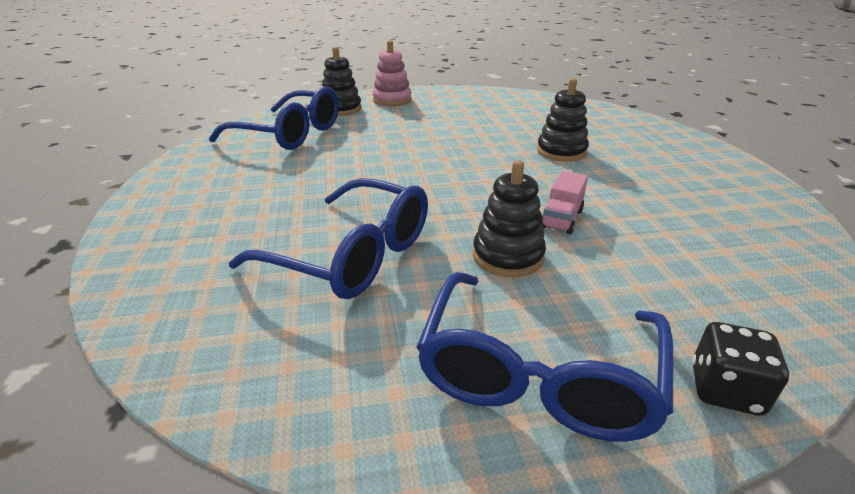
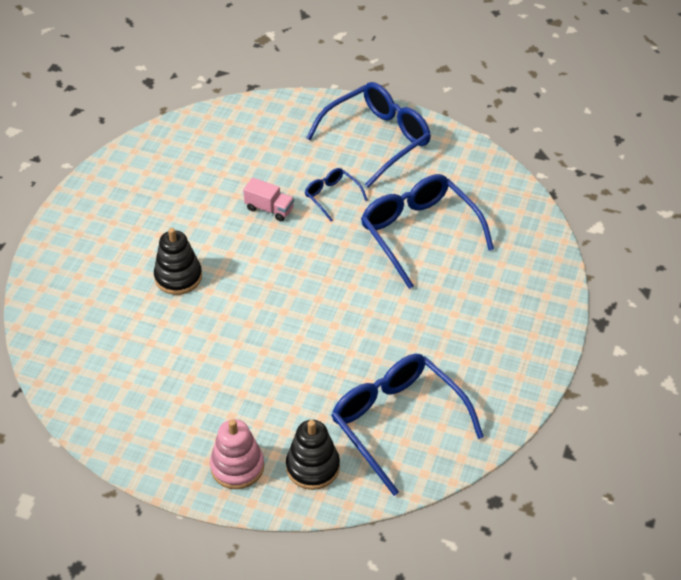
camera: 150 degrees left, 15 degrees up
(508, 256) = (332, 196): black stacking toy -> blue glasses
(561, 219) = (269, 209): pink truck -> pink truck turned 60 degrees clockwise
(725, 390) = (313, 107): black dice -> none

